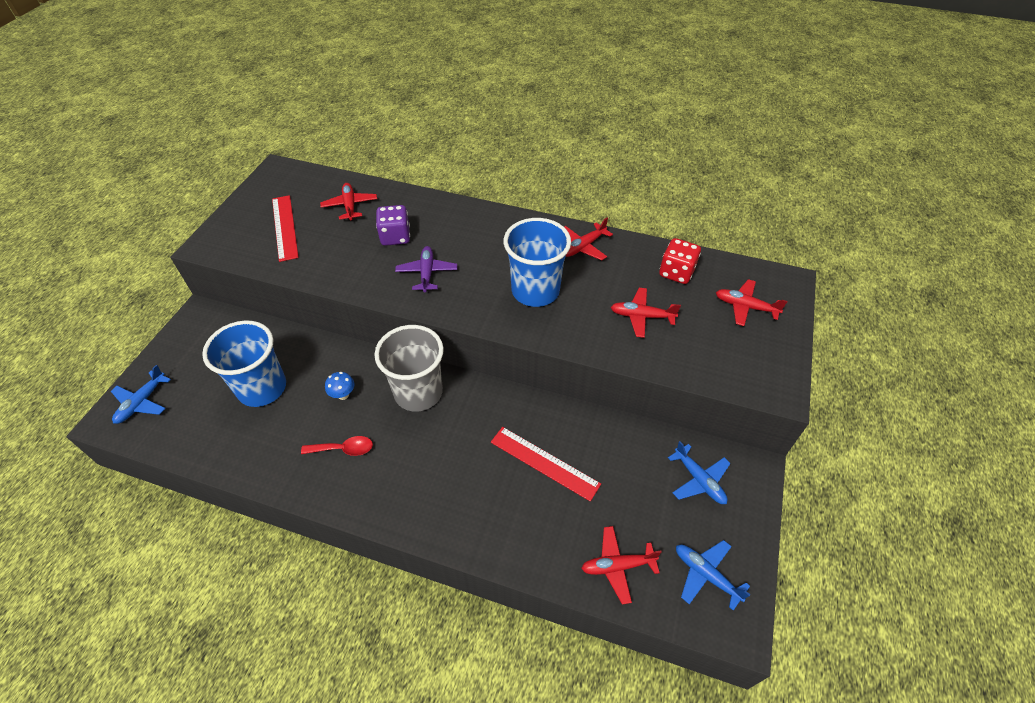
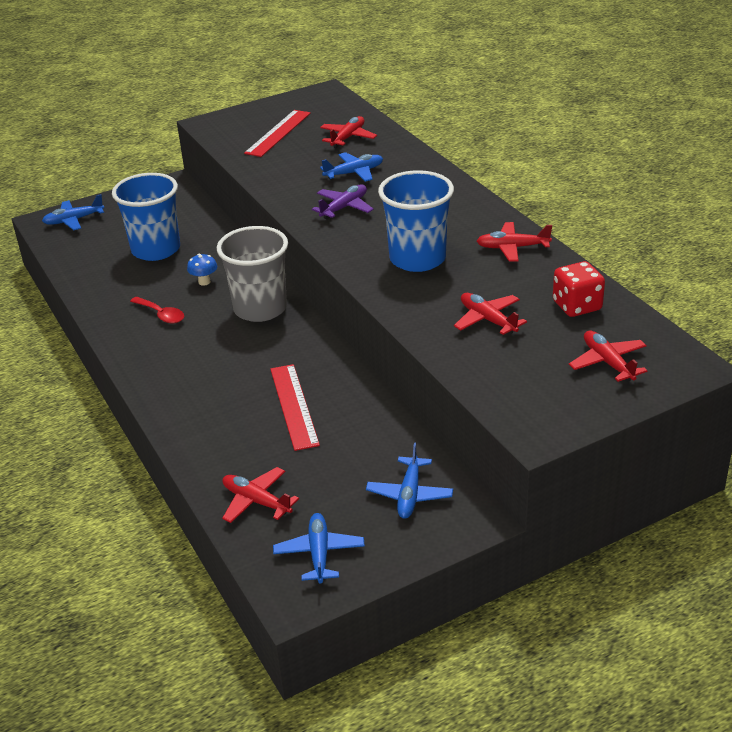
camera: 45 degrees right, 15 degrees down
(395, 237) = (354, 173): purple dice -> blue plane

